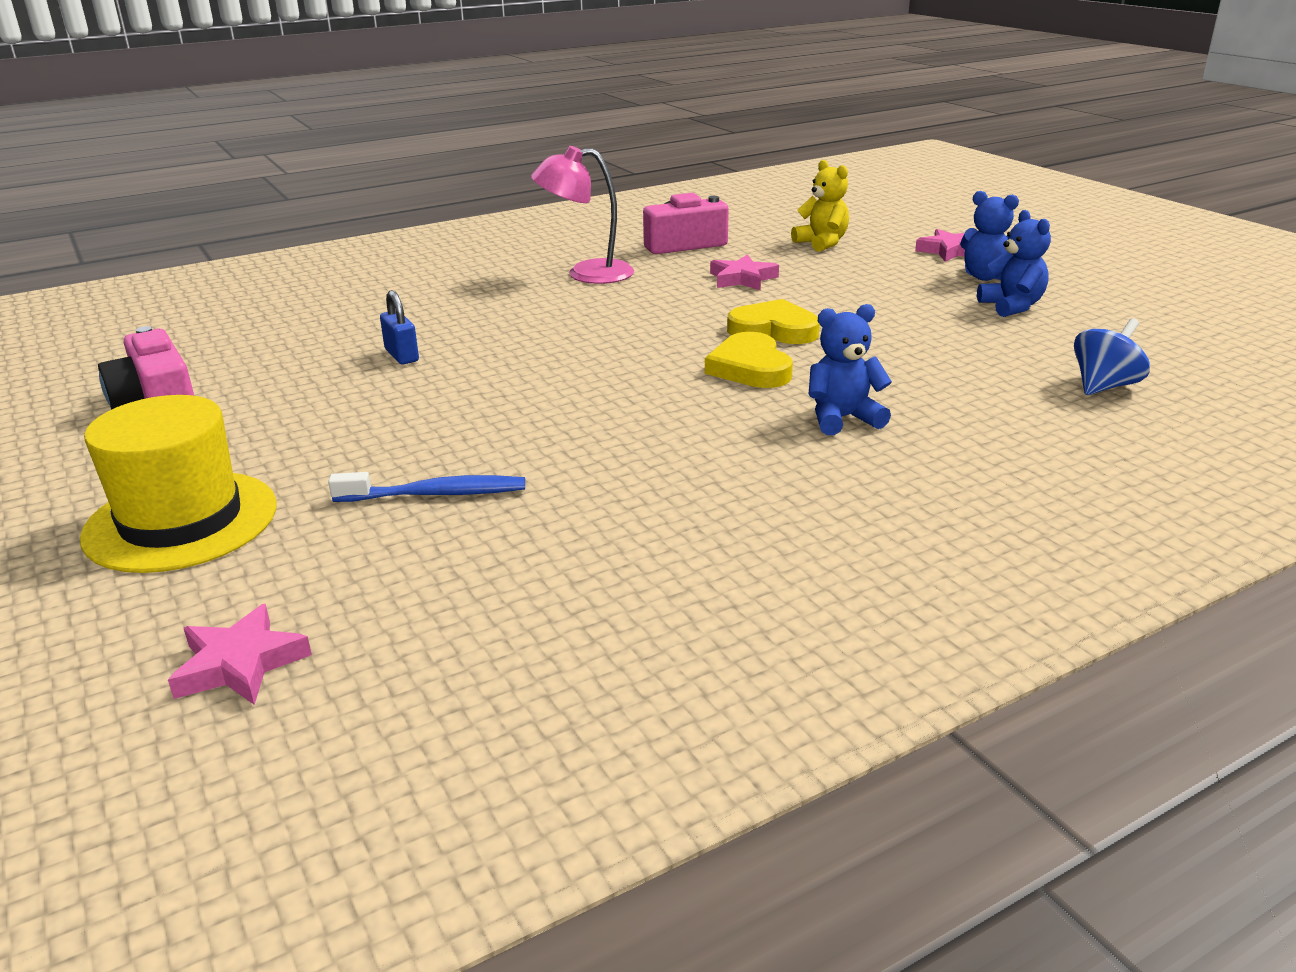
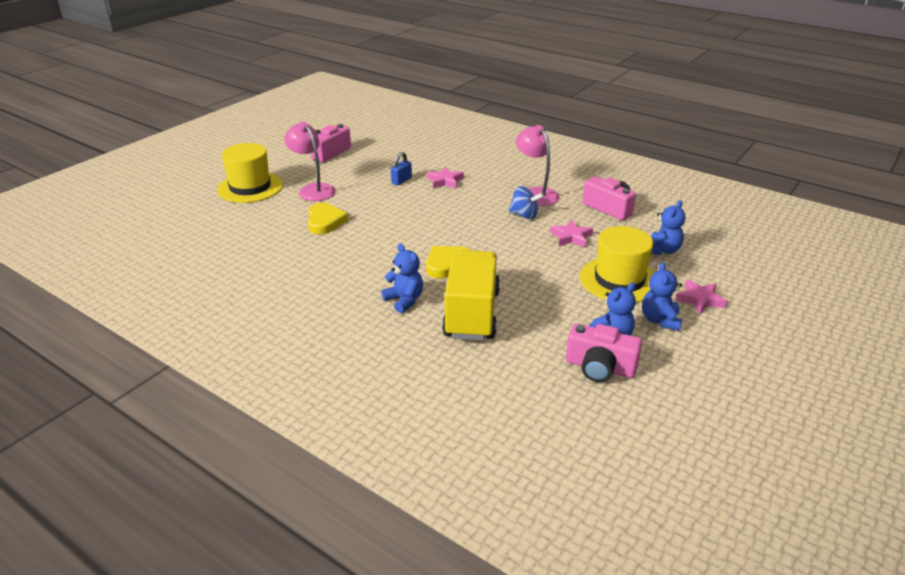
camera: 65 degrees right, 5 degrees up
(240, 664) = (175, 225): pink star -> pink star (445, 181)
(311, 444) = (313, 189): none -> pink lamp
(436, 494) = (286, 224): blue toothbrush -> none
(774, 330) = (502, 261): yellow heart -> yellow heart (325, 221)
(822, 243) = (662, 250): yellow teddy bear -> blue teddy bear
(878, 277) = (619, 280): none -> yellow hat
(914, 376) = (471, 314): none -> yellow truck
(1081, 326) = (600, 367): none -> pink camera
(1104, 386) = (503, 382): blue spinning top -> blue spinning top (524, 215)

